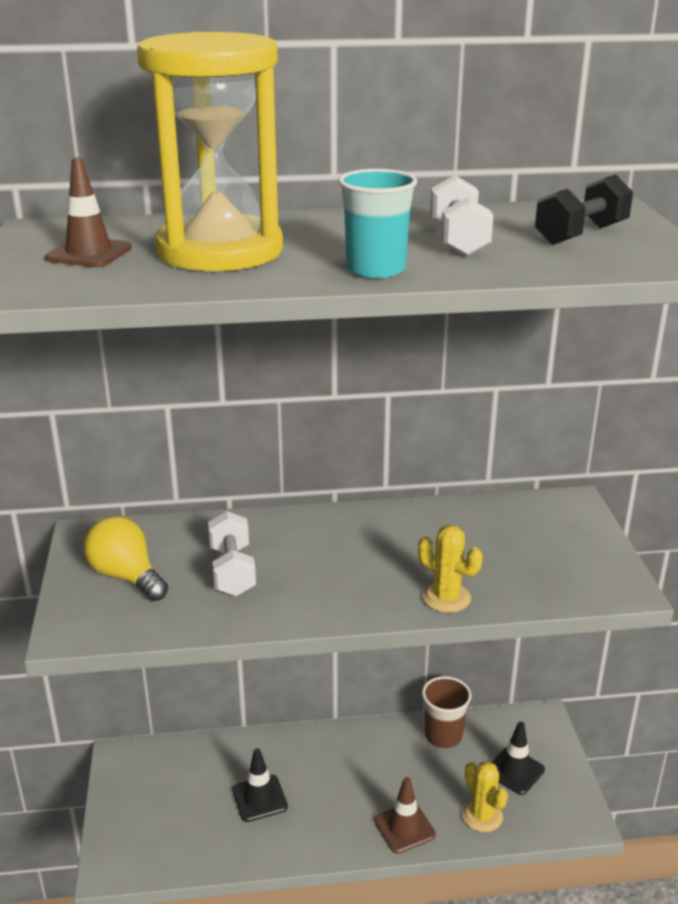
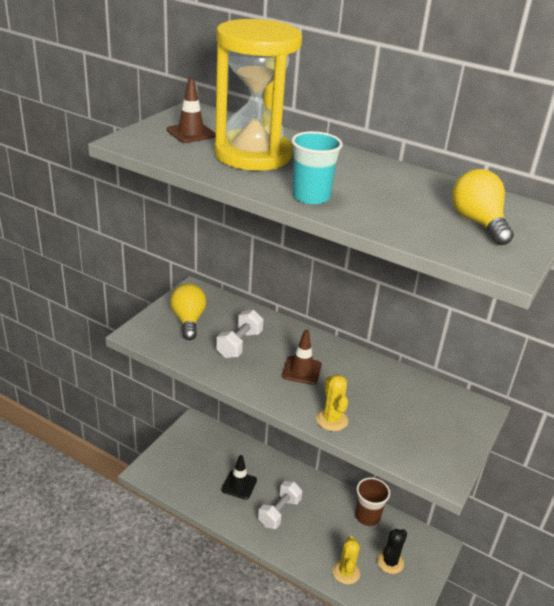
camera: 35 degrees right, 5 degrees up
(404, 828) = (297, 549): brown traffic cone -> brown traffic cone (301, 370)
(458, 240) = (392, 197): white dumbbell -> white dumbbell (279, 512)
(515, 771) = (390, 562): black traffic cone -> black cactus
(581, 235) = (478, 223): black dumbbell -> yellow light bulb

